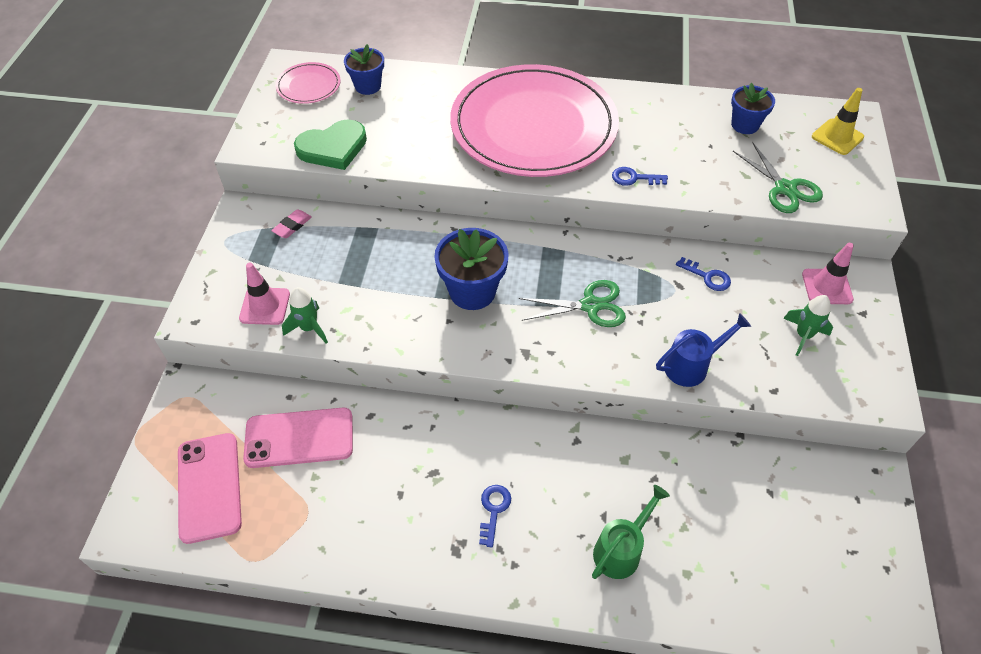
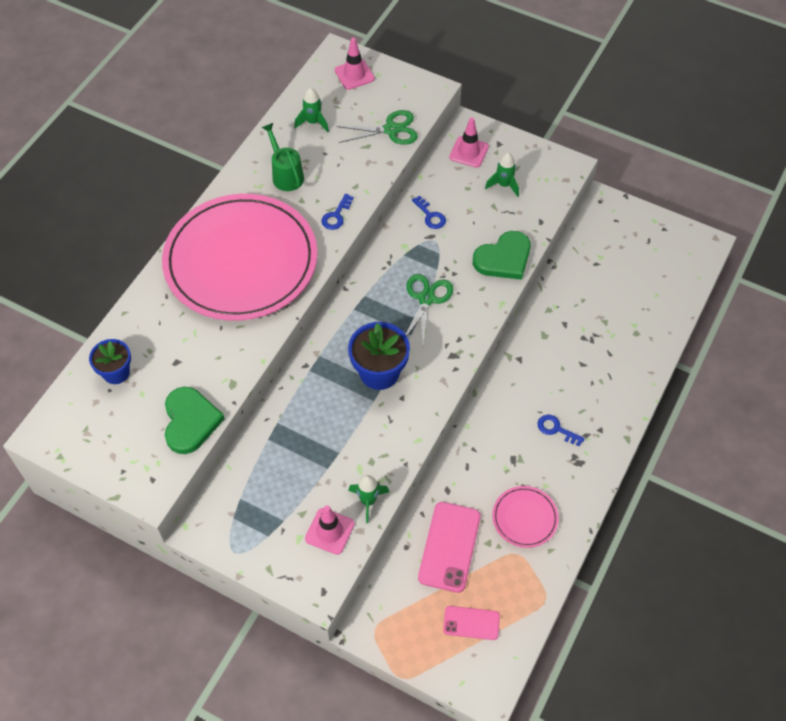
camera: 70 degrees left, 5 degrees up
(209, 487) = (471, 623): pink phone -> pink phone, size x0.60
(292, 226) = (243, 491): pink eraser -> none
(308, 86) = (87, 423): pink plate -> pink plate (525, 518)
(621, 549) = (609, 363): green watering can -> green watering can (285, 174)
(692, 366) = (503, 258): blue watering can -> green heart
(707, 277) = (430, 216): blue key -> blue key turned 90 degrees clockwise
(745, 125) = (313, 122): blue flower pot -> green rocket
(837, 137) = (354, 74): yellow traffic cone -> pink traffic cone

